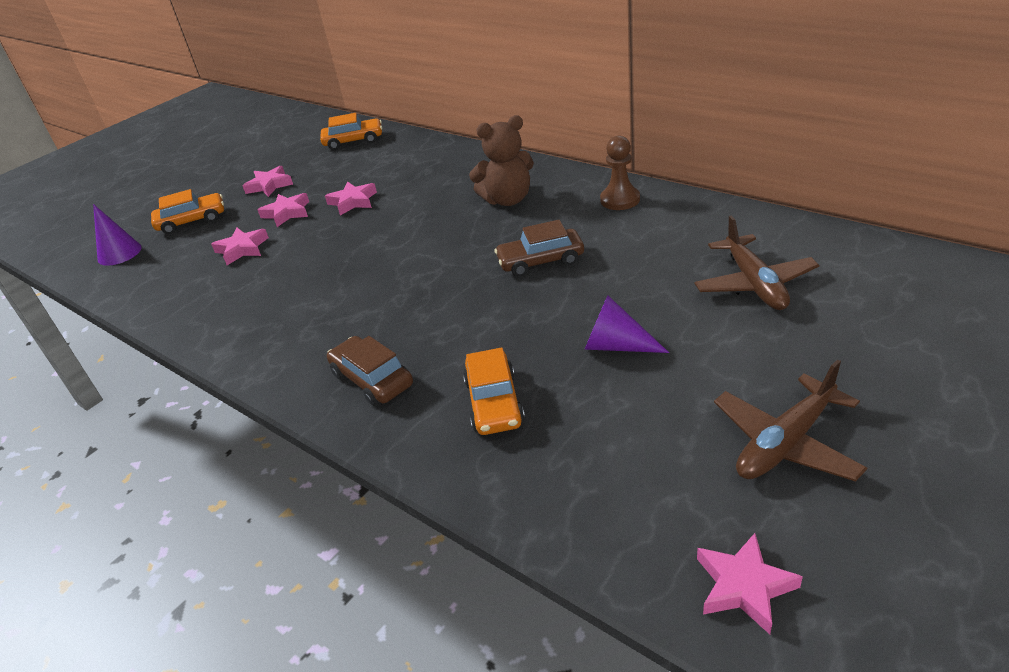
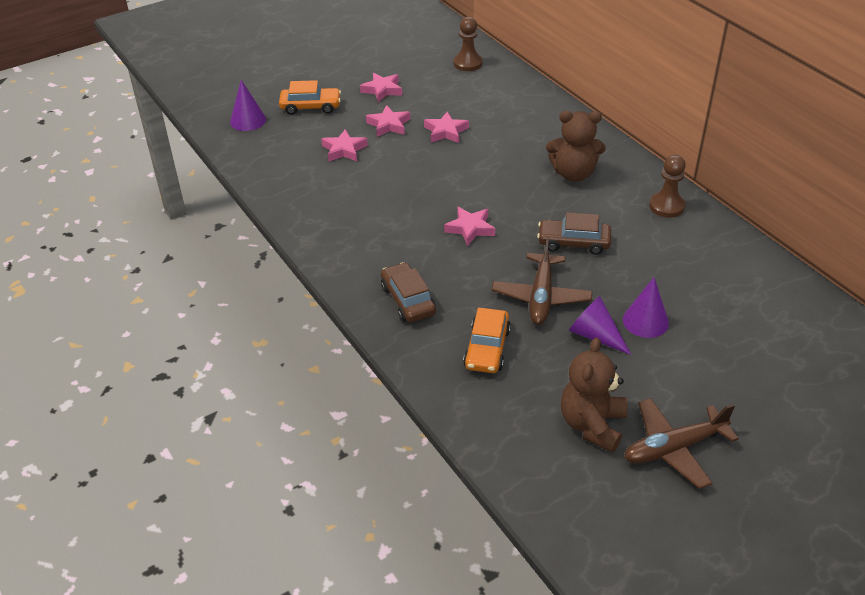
camera: 15 degrees right, 5 degrees up
(353, 141) = (468, 63): orange car -> brown pawn
(664, 312) = (645, 321): none -> purple cone
(670, 449) = (592, 425): none -> brown teddy bear
(744, 586) = (590, 525): pink star -> pink star (470, 228)
(754, 284) = (729, 321): brown plane -> brown plane (541, 297)

